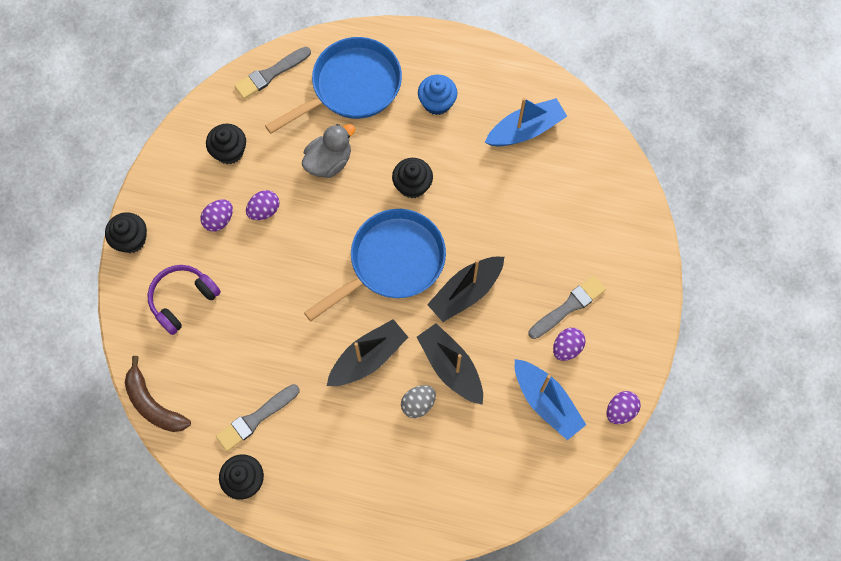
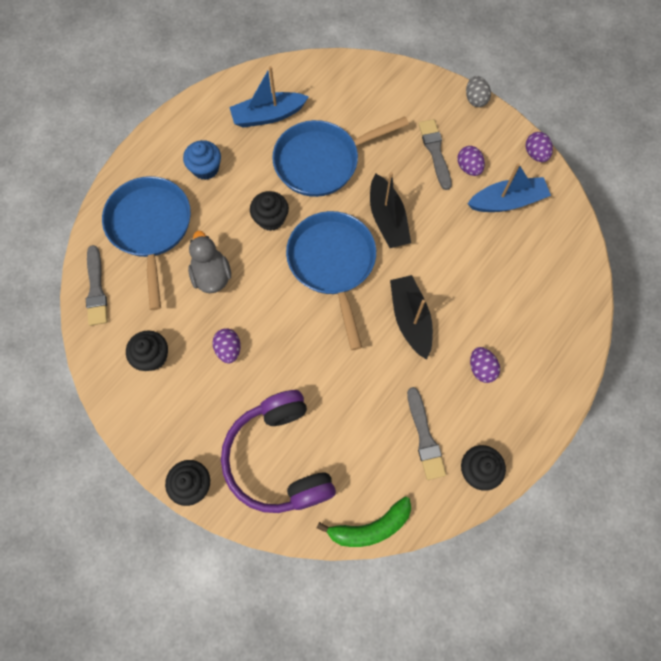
camera: 65 degrees left, 0 degrees up
(153, 404) = (370, 527): brown banana -> green banana
(183, 300) = (279, 458): purple headphones -> purple headphones, size x1.63
(219, 220) = (216, 393): purple egg -> purple egg (481, 368)
(418, 404) = (468, 296): grey egg -> grey egg (475, 99)
(451, 367) = (447, 258): black boat -> none
(499, 203) = (322, 161): none -> blue pan
(525, 130) = (268, 116): blue boat -> blue boat turned 105 degrees counterclockwise

